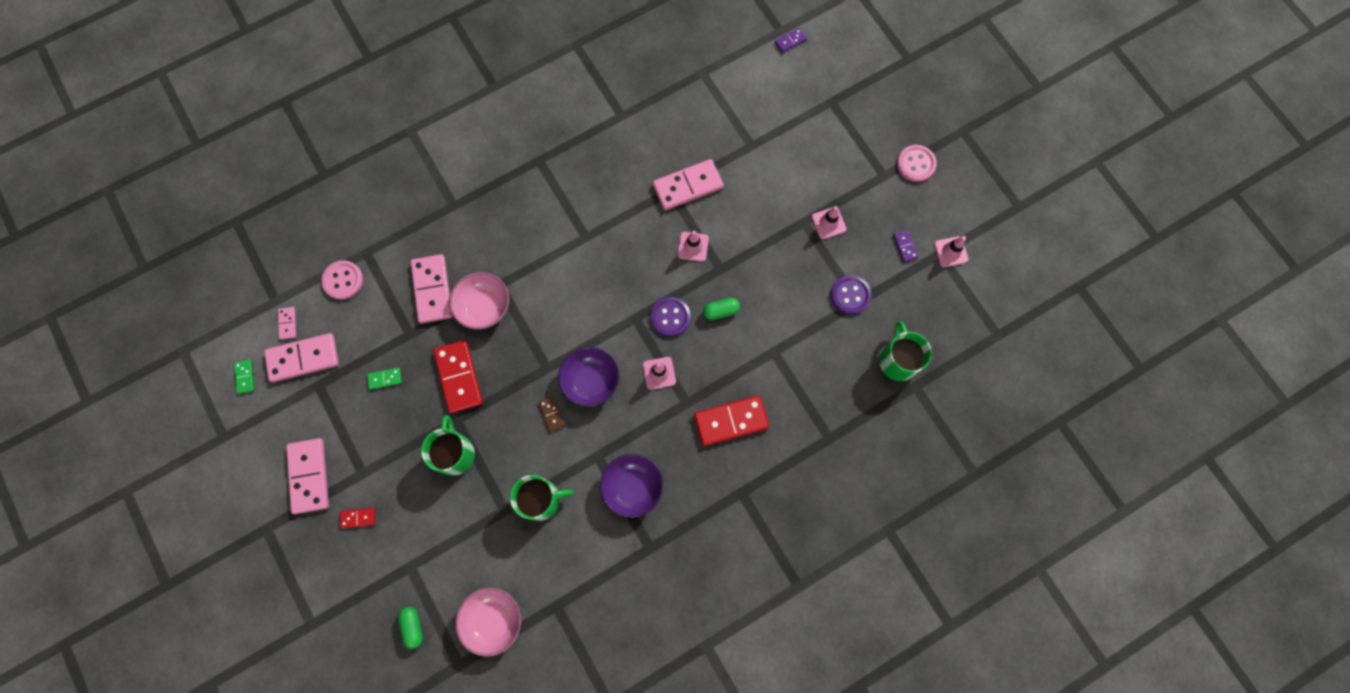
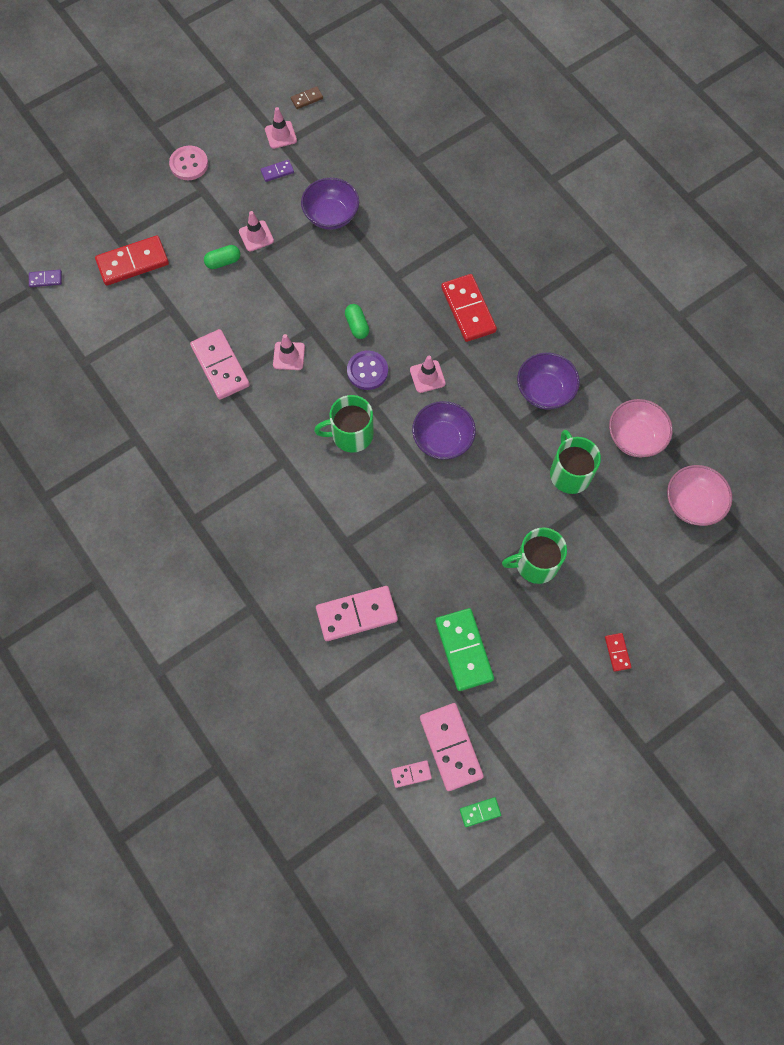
camera: 95 degrees left, 5 degrees down
(309, 476) = (582, 714): pink domino -> none
(343, 280) = (353, 718): pink button -> none
(385, 379) = (464, 650): green domino -> green domino, size x2.10
(413, 626) = (714, 579): green capsule -> green capsule (223, 262)
(459, 377) = (453, 571): red domino -> red domino (133, 262)
(484, 307) = (372, 556): pink bowl -> pink bowl (635, 437)
(552, 414) = (481, 473): brown domino -> brown domino (307, 99)
(790, 41) = (45, 279): purple domino -> purple domino turned 60 degrees counterclockwise
(850, 295) = (331, 215): purple button -> purple bowl
(898, 360) = (393, 175): green mug -> green mug (351, 434)

